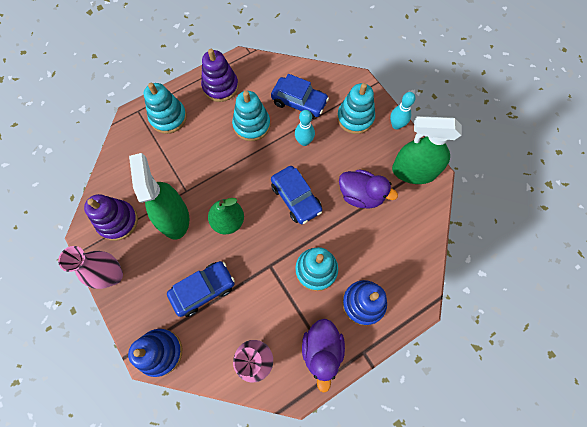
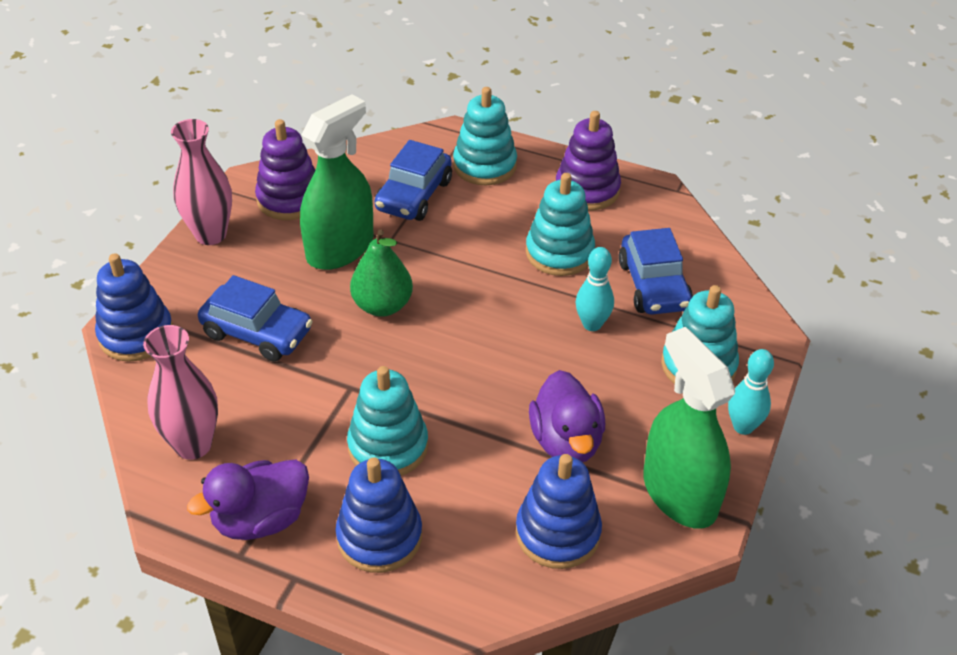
camera: 55 degrees right, 25 degrees down
(296, 198) = (486, 363): blue car -> blue car (413, 195)
(405, 230) = (557, 533): none -> blue stacking toy

